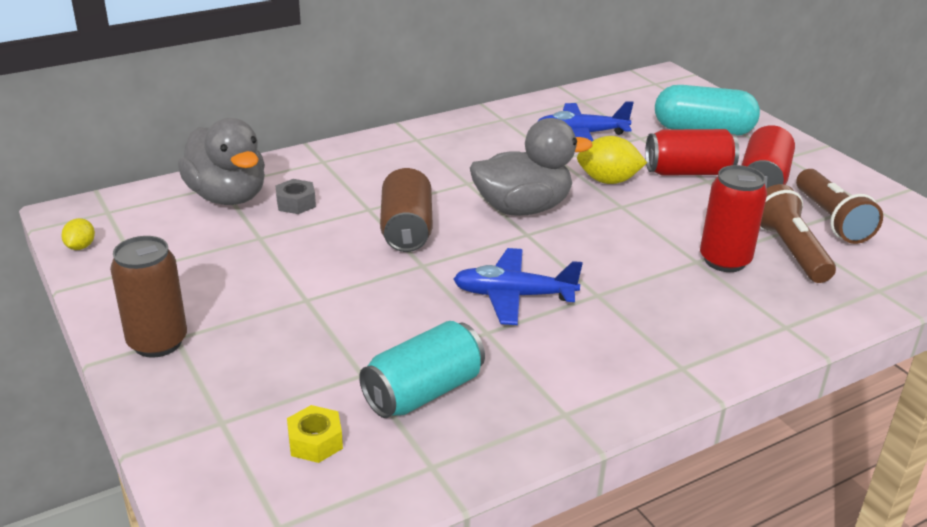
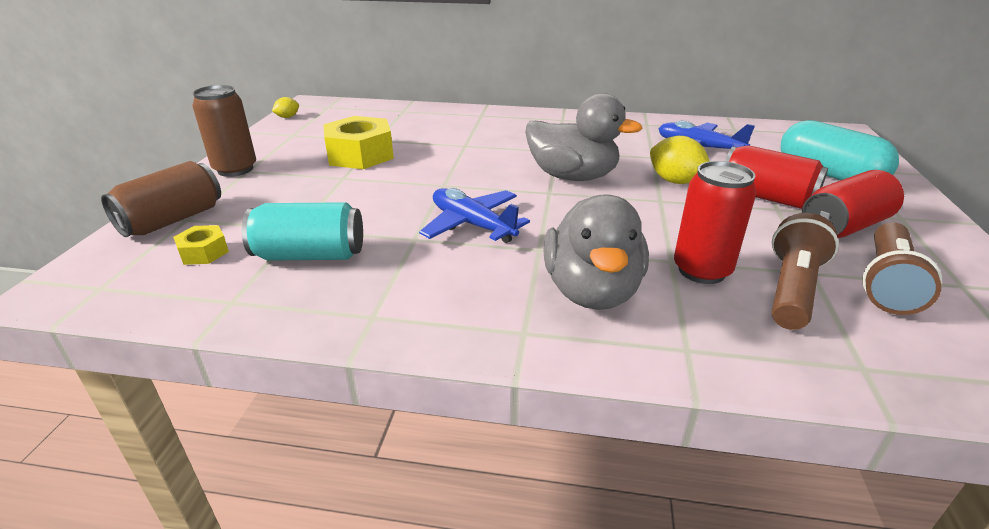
camera: 40 degrees right, 0 degrees up
(228, 197) = (397, 117): grey duck -> grey duck (592, 291)
(275, 264) = (360, 155): none -> yellow nut
(296, 203) = (427, 130): grey nut -> none
(406, 229) = (468, 163): brown can -> brown can (172, 220)

